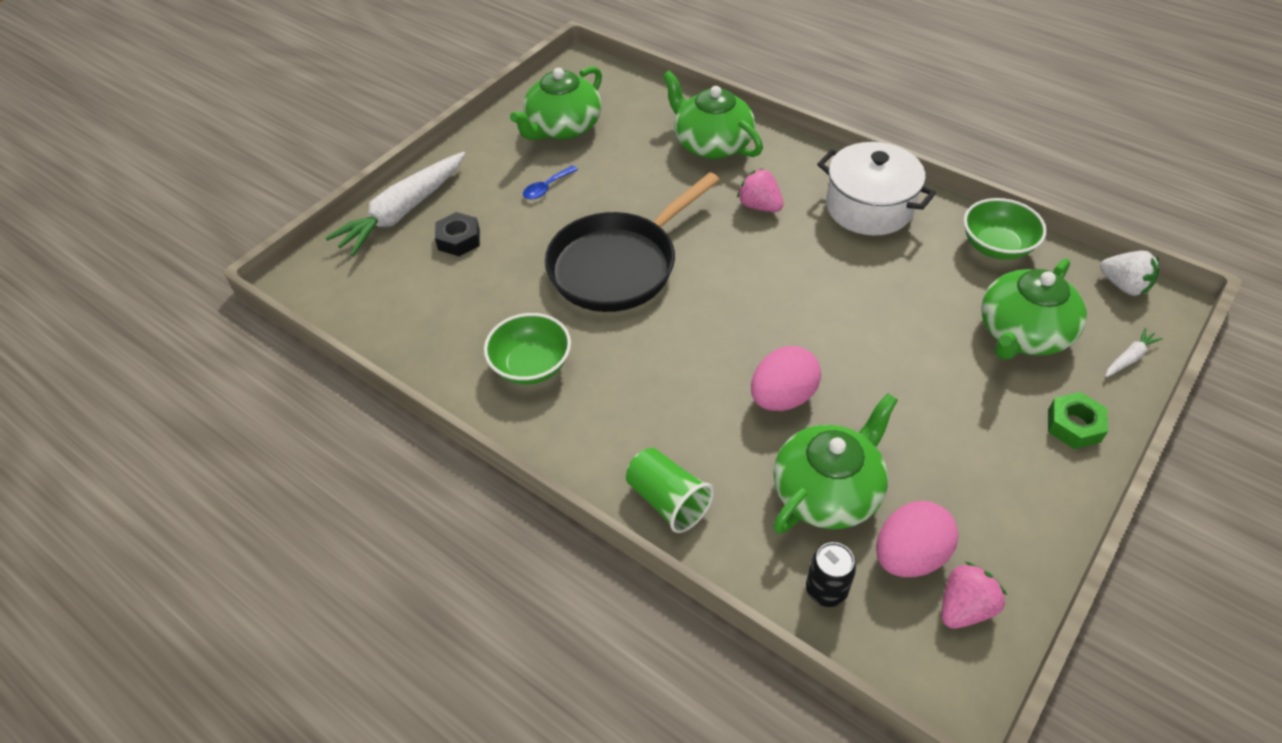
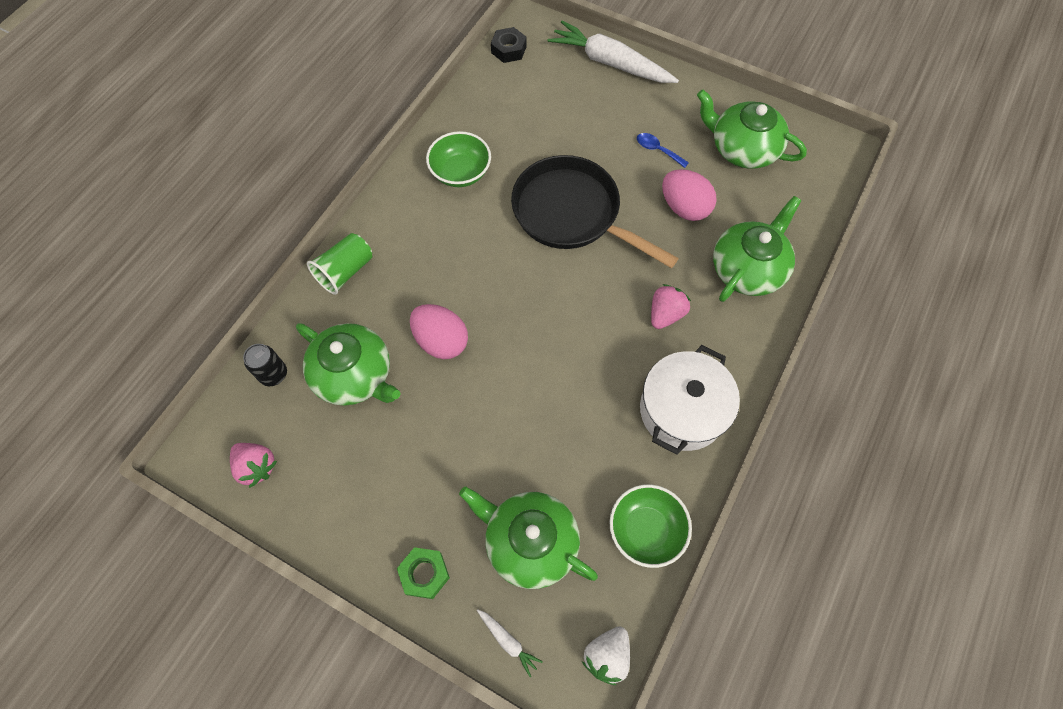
camera: 80 degrees right, 15 degrees up
(459, 239) = (585, 104): black nut -> black nut (509, 49)
(909, 556) = (299, 430): pink egg -> pink egg (684, 208)

